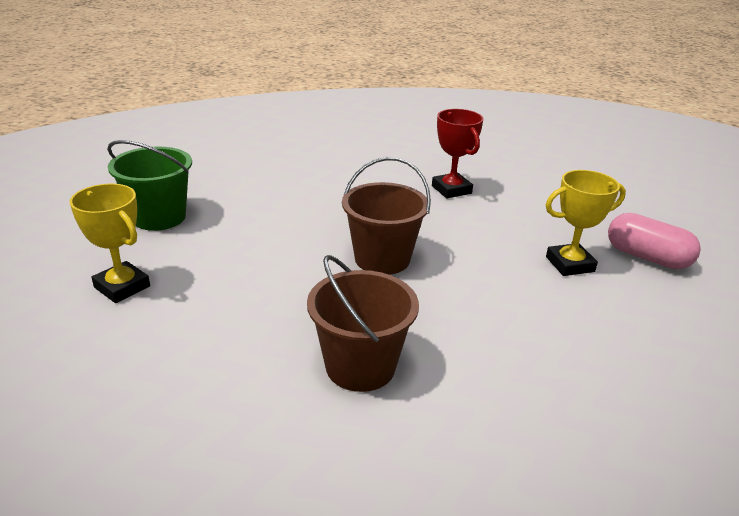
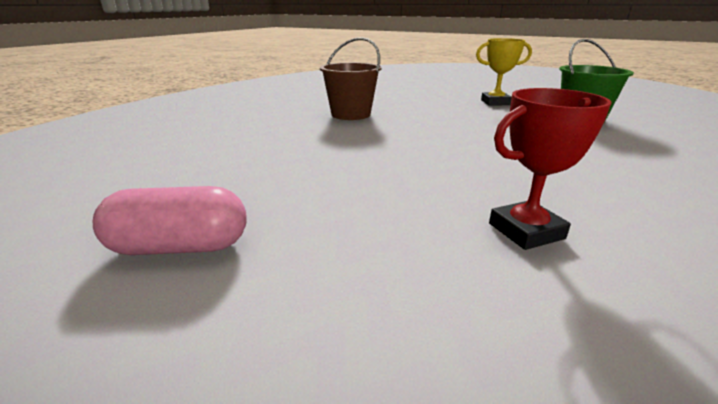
camera: 140 degrees right, 5 degrees down
(382, 259) = (428, 146): brown bucket -> none
(451, 189) = (526, 231): red trophy -> red trophy turned 45 degrees counterclockwise
(570, 264) = (280, 198): yellow trophy -> none

